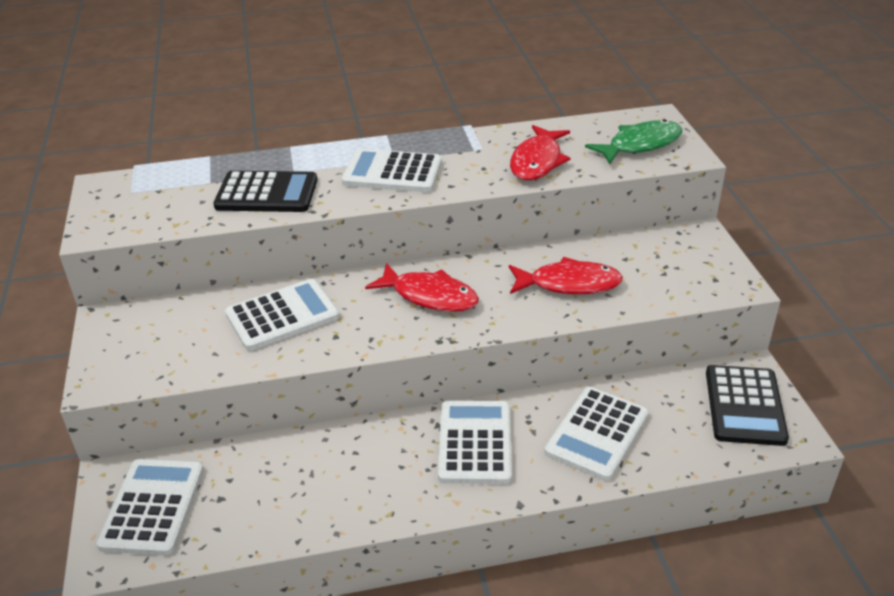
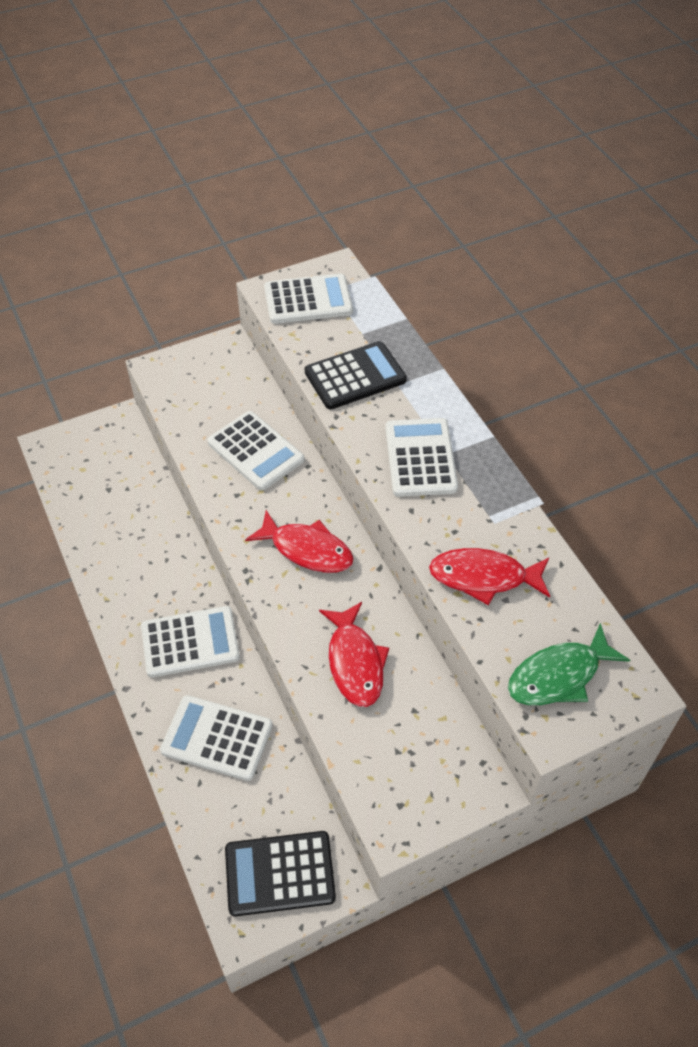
camera: 75 degrees right, 15 degrees up
(153, 507) = (96, 453): white calculator -> white calculator (308, 300)
(266, 193) = (355, 376): black calculator -> black calculator turned 105 degrees counterclockwise
(430, 296) = (307, 549): red fish -> red fish turned 75 degrees counterclockwise
(640, 145) = (559, 676): green fish -> green fish turned 105 degrees clockwise

